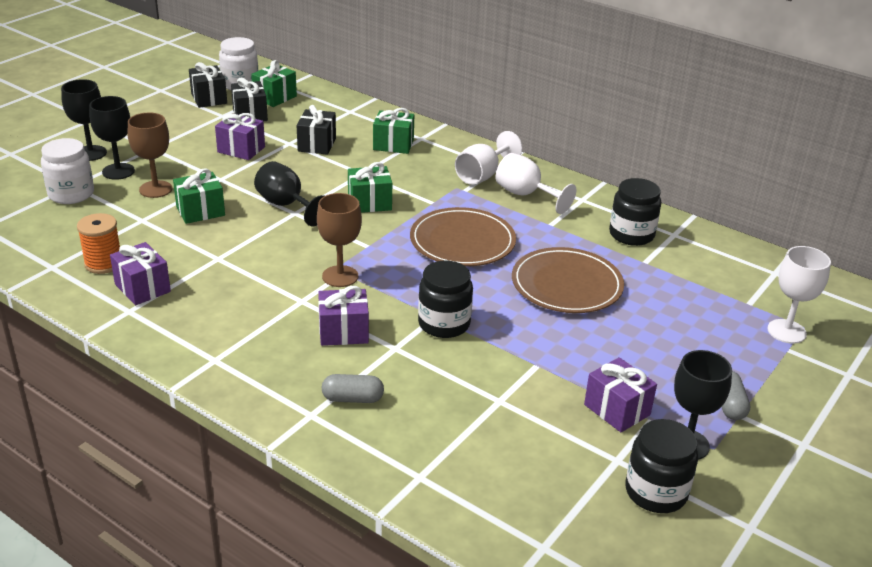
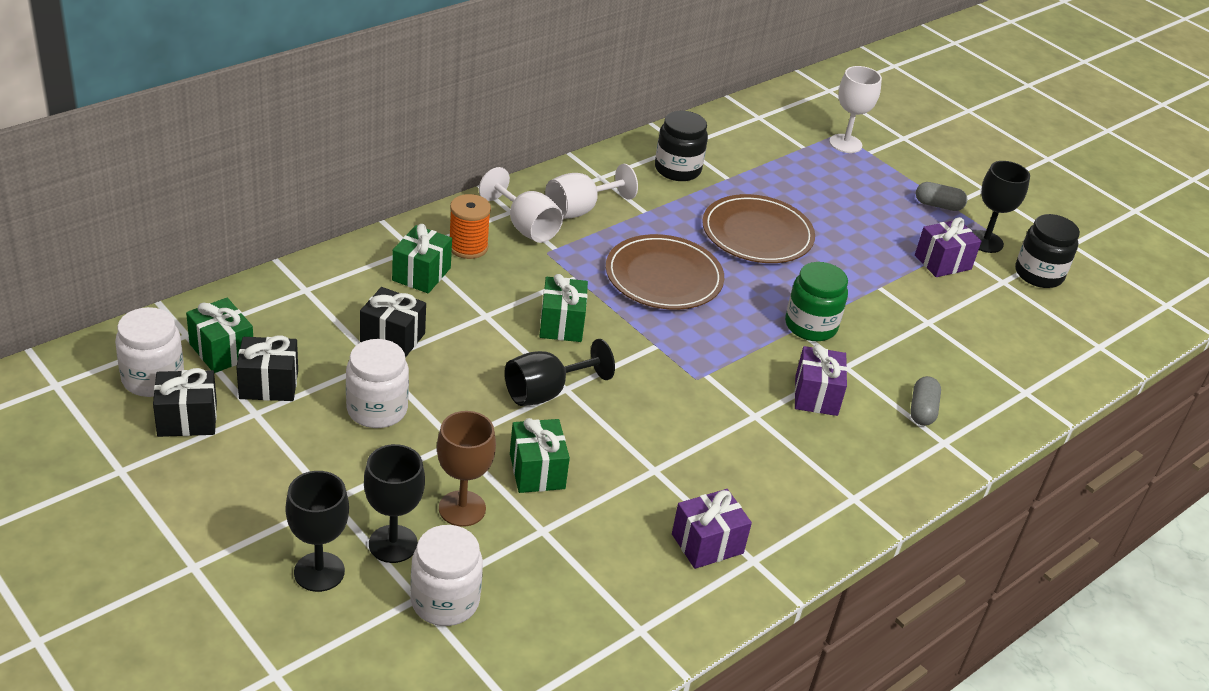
camera: 80 degrees left, 5 degrees up
(103, 263) = (644, 576): orange spool -> orange spool (468, 247)
(241, 149) = (377, 409): purple gift -> white jar
(340, 276) = (713, 378): brown goblet -> none
(444, 324) = (810, 326): black jar -> green jar

